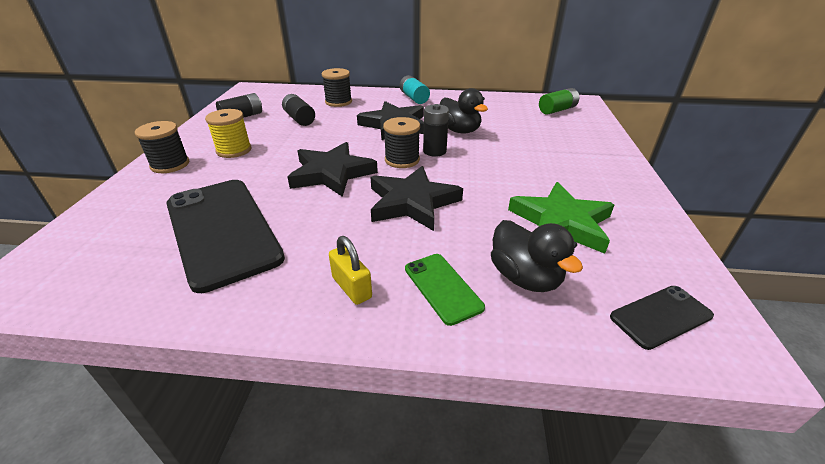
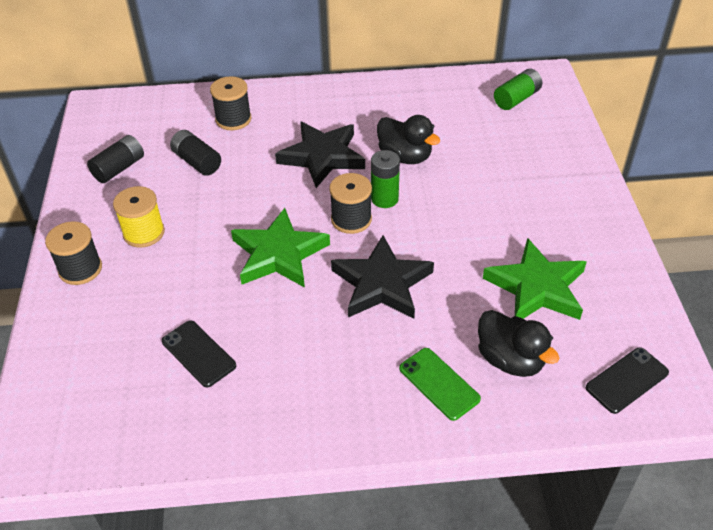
camera: 10 degrees left, 10 degrees up
(222, 230) = (198, 353): black phone -> black phone, size x0.47
(332, 173) = (279, 254): black star -> green star
(352, 287) = (357, 398): yellow padlock -> none
(414, 98) = (330, 97): turquoise battery -> none
(434, 151) = (384, 199): black battery -> green battery

